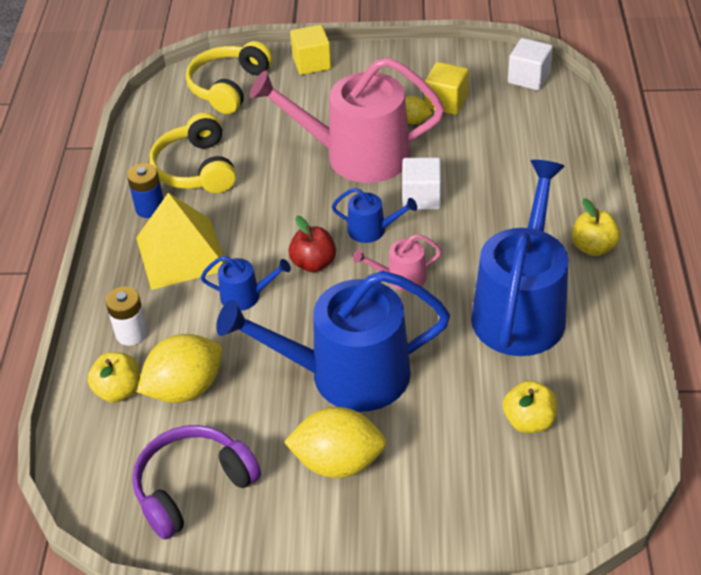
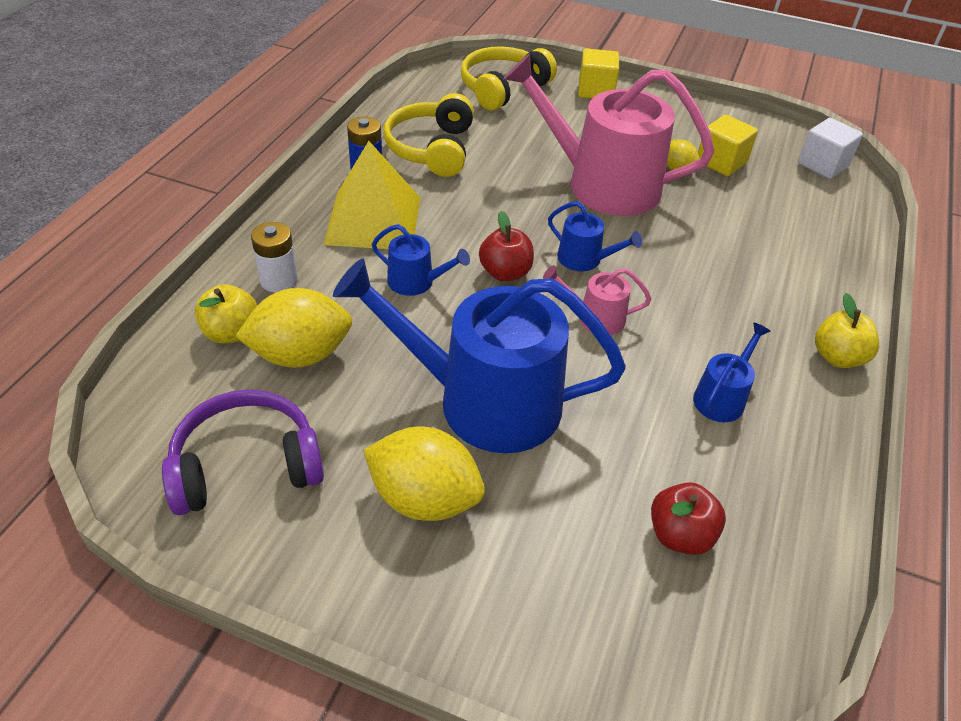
camera: 15 degrees right, 0 degrees up
(421, 197) = (654, 244): white cube -> none
(520, 309) = (721, 397): blue watering can -> blue watering can, size x0.43
(529, 421) = (680, 535): yellow apple -> red apple

